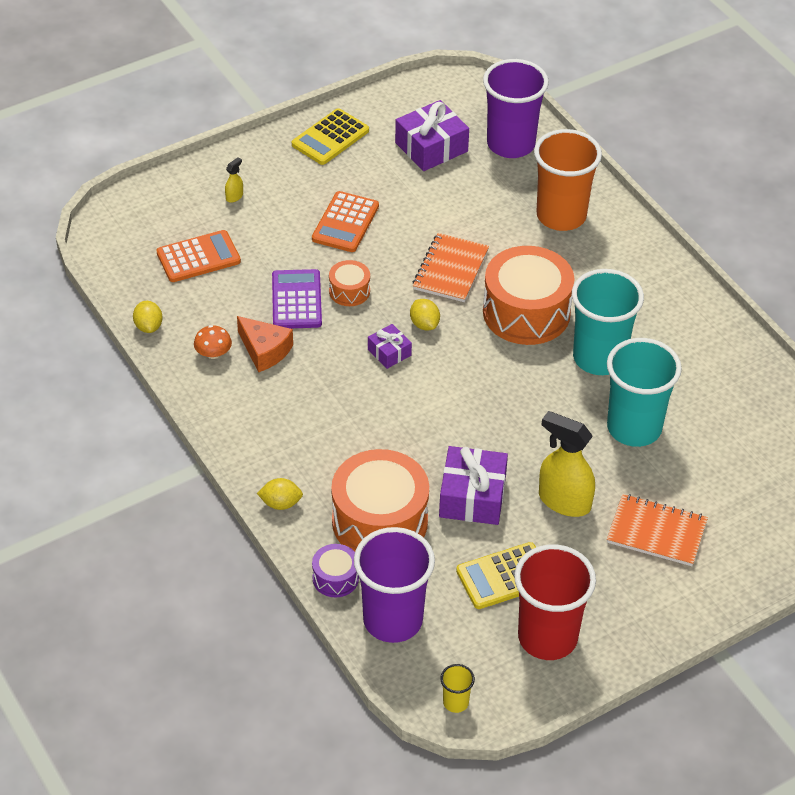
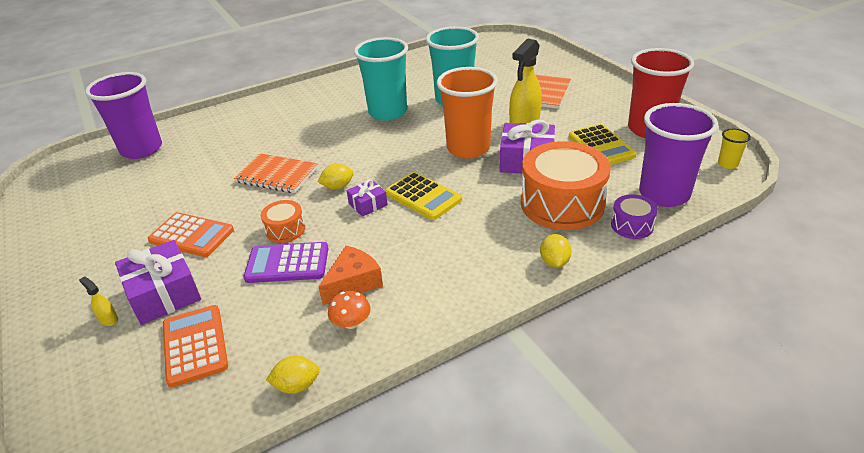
camera: 85 degrees left, 10 degrees down
(330, 138) = (62, 250): yellow calculator -> yellow calculator (423, 196)
(431, 147) = (118, 188): purple gift -> purple gift (164, 294)
(526, 312) = (335, 140): orange drum -> none
(561, 216) = (236, 127): orange cup -> orange cup (468, 148)

